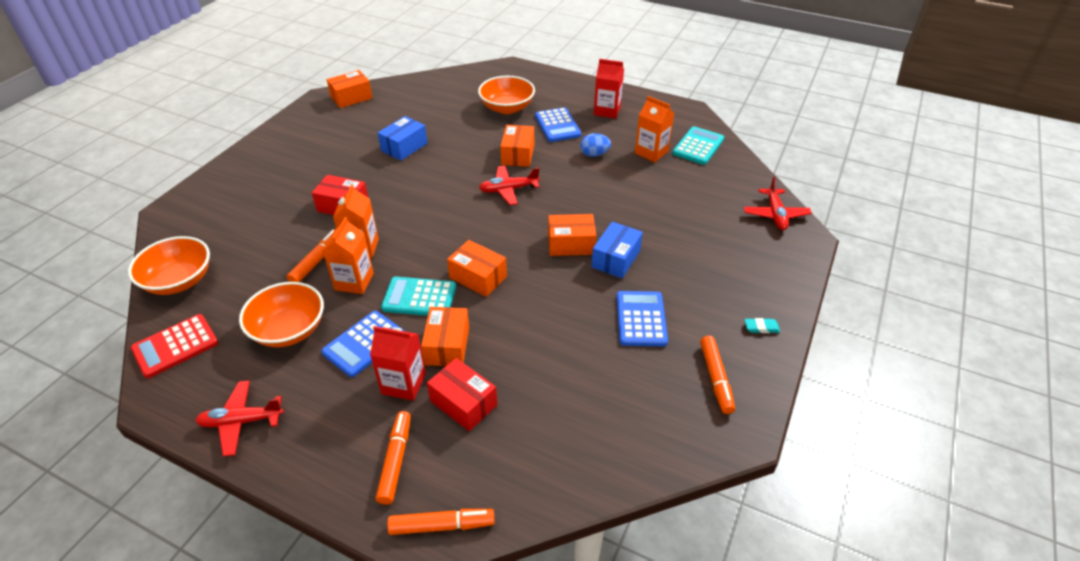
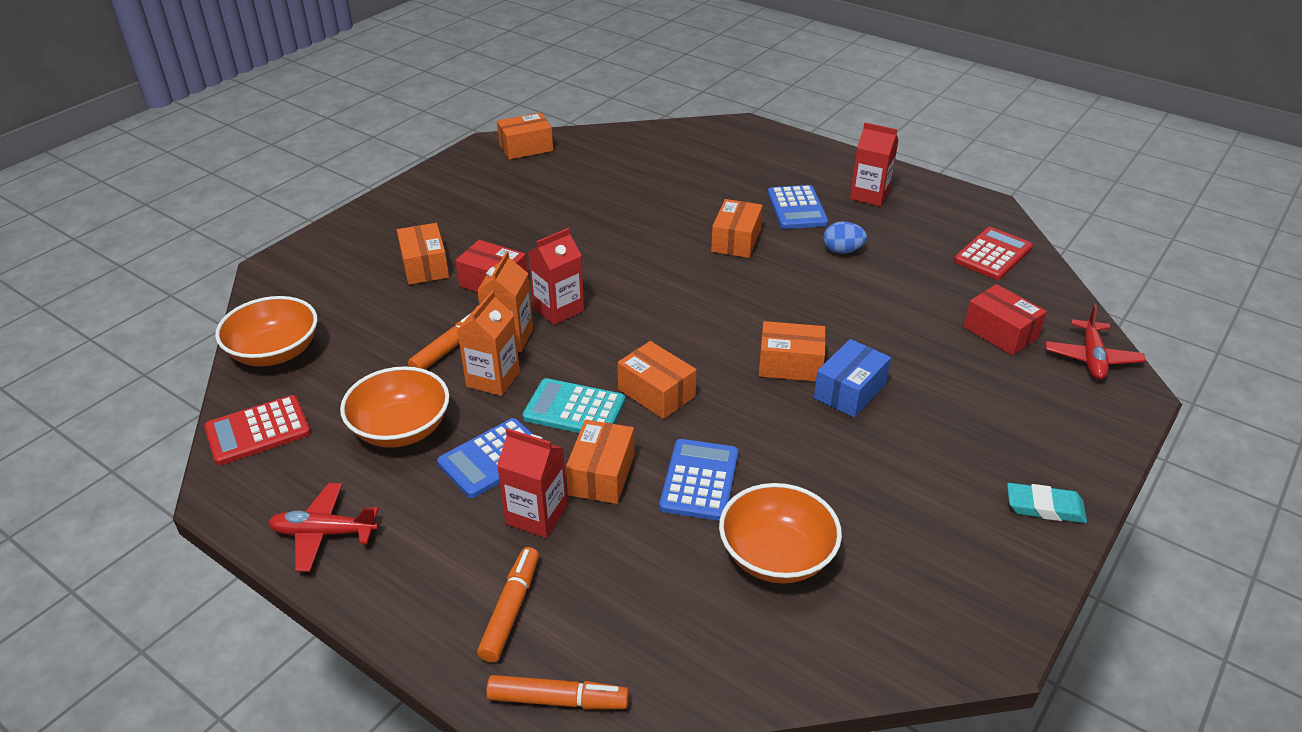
camera: 10 degrees right, 5 degrees down
(288, 198) = (424, 266): none -> orange box
(395, 221) = (558, 309): none -> red carton
(404, 147) = (585, 216): blue box -> none
(463, 403) = (611, 550): red box -> red box (1000, 332)
(507, 108) = (731, 179): orange bowl -> orange bowl (776, 556)
(508, 190) = (716, 285): red plane -> none
(641, 319) = (872, 474): blue calculator -> blue calculator (699, 480)
(651, 152) = (923, 256): orange carton -> none
(698, 146) = (993, 254): turquoise calculator -> red calculator
(715, 378) = (966, 566): orange marker -> none
(761, 327) = (1045, 507): turquoise eraser -> turquoise eraser, size x1.56

